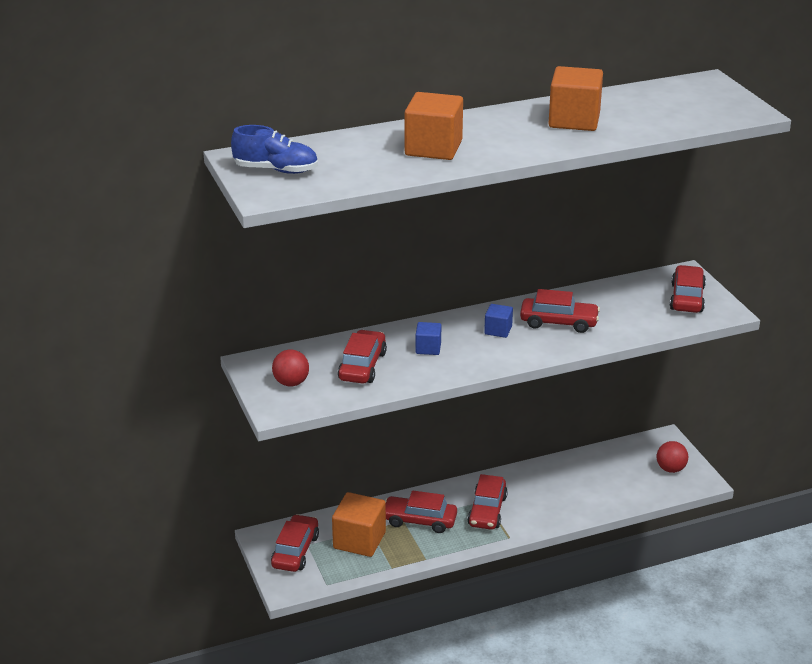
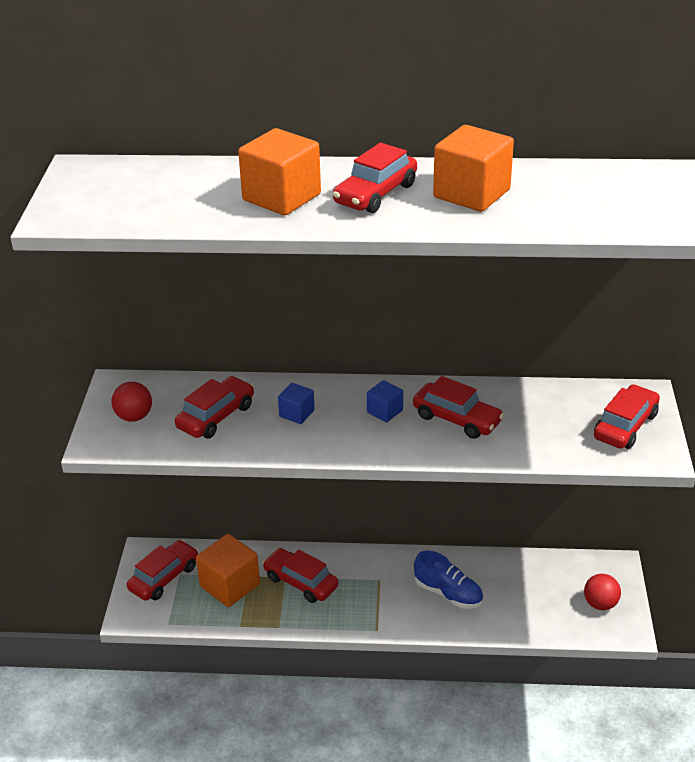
camera: 25 degrees right, 5 degrees up
(276, 170) = (97, 190): blue shoe -> blue shoe (448, 593)
(487, 511) = (374, 592): red car -> red car (375, 194)

